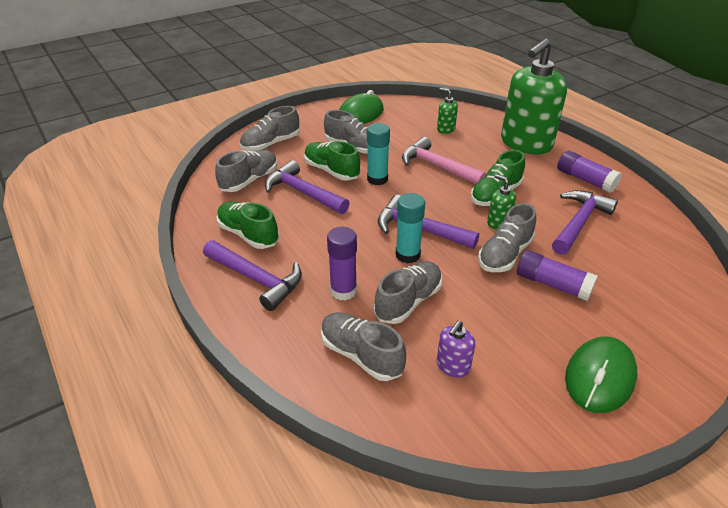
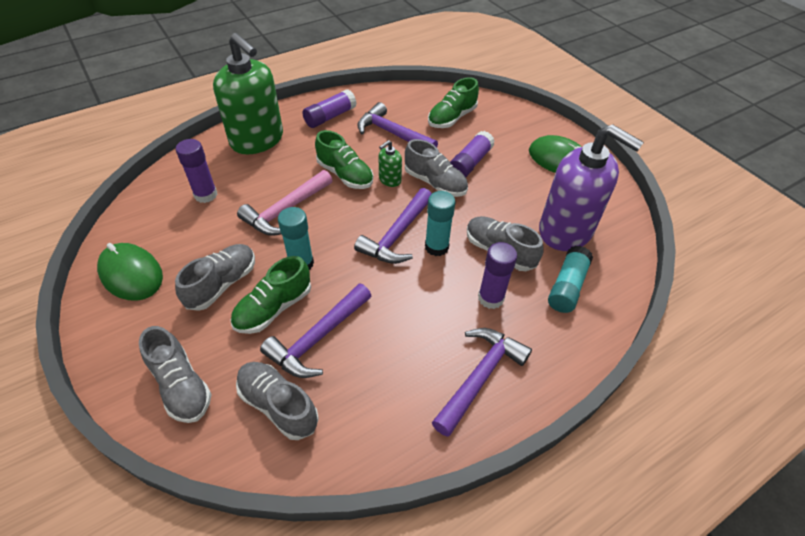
camera: 90 degrees left, 10 degrees up
(248, 234) = (401, 393): green shoe -> green shoe (452, 118)
(361, 355) = (567, 286): grey shoe -> turquoise glue stick
(445, 129) = (206, 195): green soap dispenser -> purple glue stick
(452, 366) = (566, 231): purple soap dispenser -> purple soap dispenser, size x2.40

